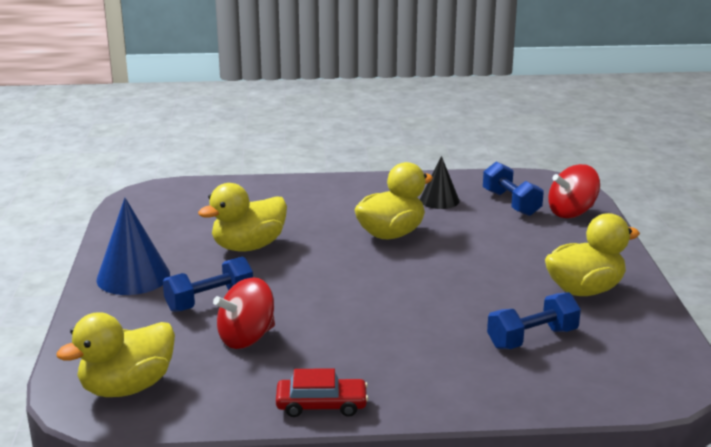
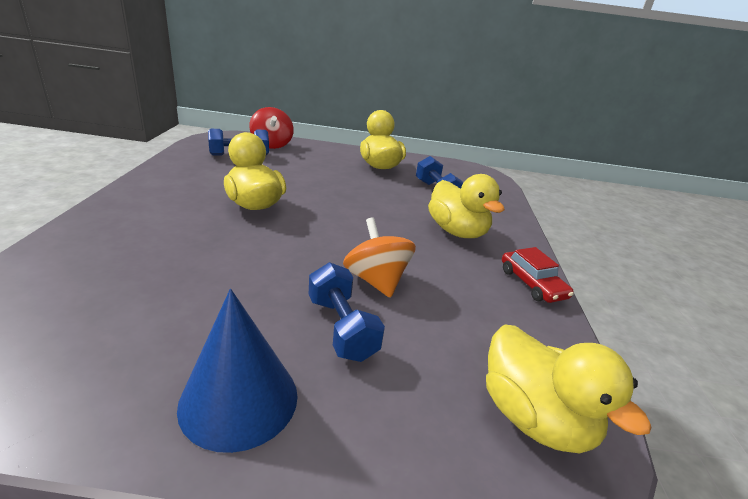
camera: 85 degrees left, 5 degrees up
(246, 338) = (426, 310): red spinning top -> none
(248, 246) = (219, 283): yellow duck -> yellow duck (457, 231)
(283, 310) = (376, 280): none -> orange spinning top
(321, 405) = (532, 284): red car -> red car turned 150 degrees clockwise
(439, 200) = (207, 174): black cone -> none

